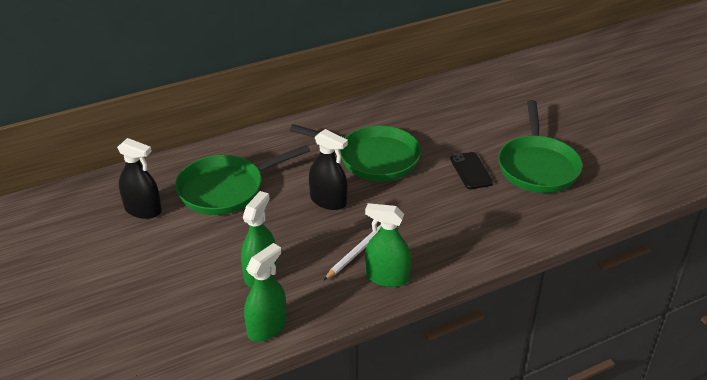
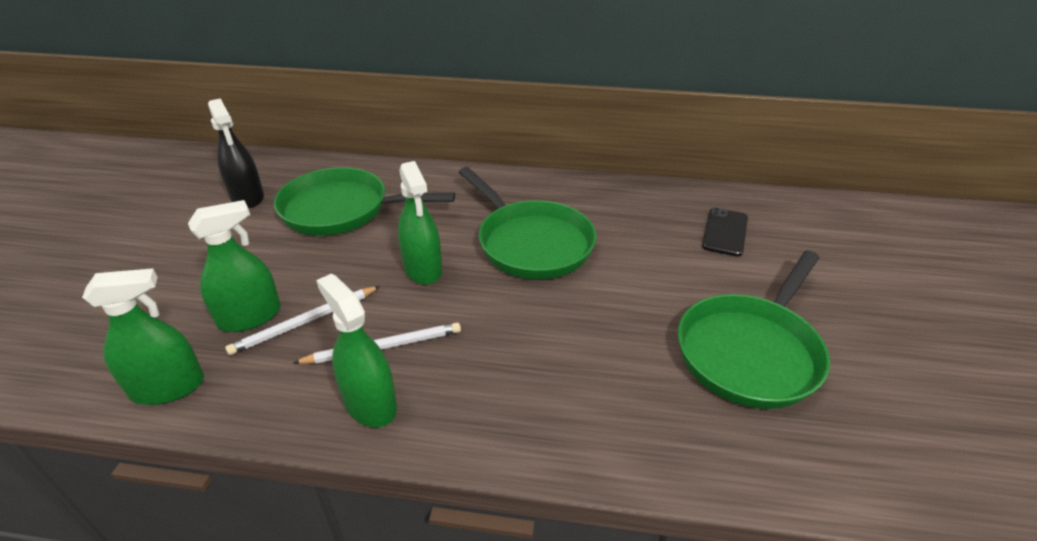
camera: 35 degrees right, 0 degrees up
(298, 260) = (305, 322): none -> white pencil
(328, 201) = (423, 269): black spray bottle -> green spray bottle
(471, 171) = (640, 313): black phone -> black phone (724, 232)

